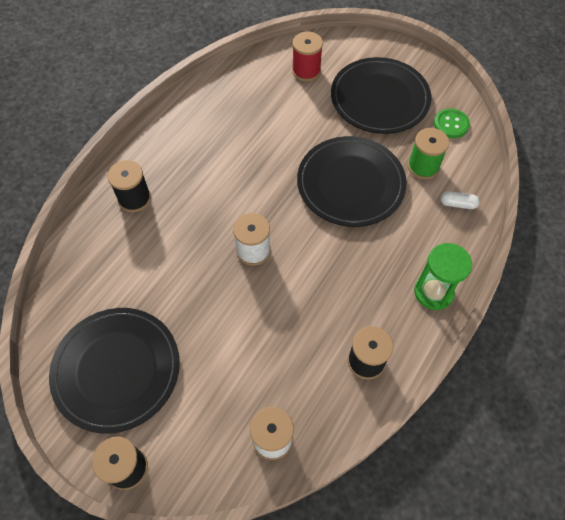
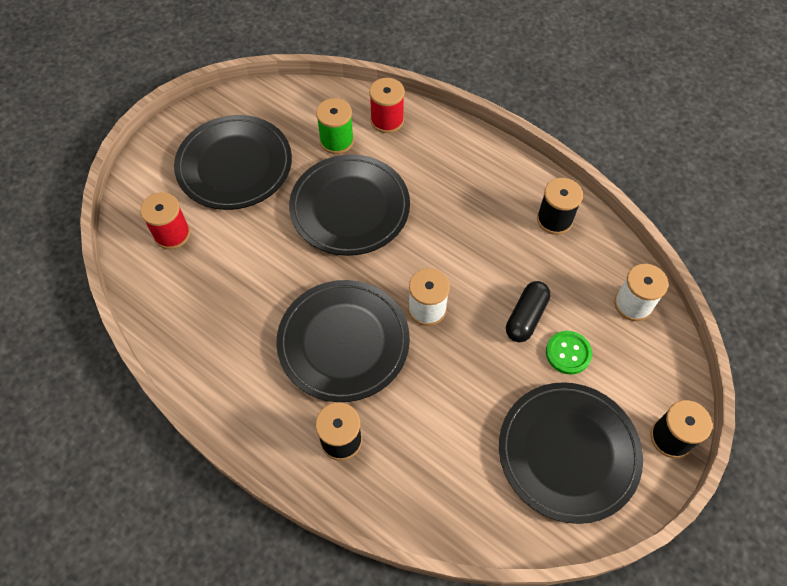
camera: 85 degrees left, 0 degrees up
(218, 192) = (343, 342): none -> black plate
(250, 333) = (526, 317): none -> black capsule
(433, 292) = (484, 156): green hourglass -> none
(451, 124) = (285, 108): green button -> green button (568, 353)
(458, 204) = (387, 120): white capsule -> red spool

